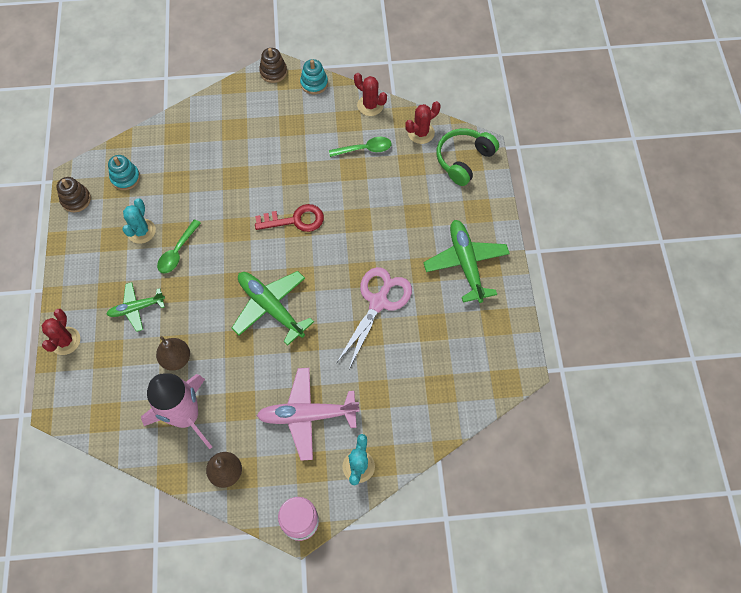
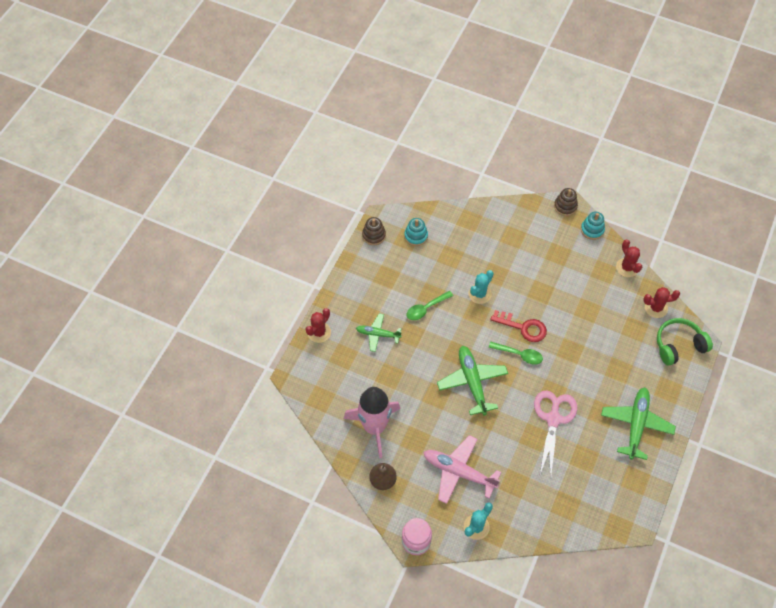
camera: 30 degrees right, 5 degrees down
(141, 231) = (408, 281): turquoise cactus -> turquoise cactus (480, 294)
(176, 359) = (387, 384): brown pear -> none
(365, 149) = (604, 299): green spoon -> green spoon (519, 355)
(378, 302) = (553, 419): pink scissors -> pink scissors turned 45 degrees counterclockwise

